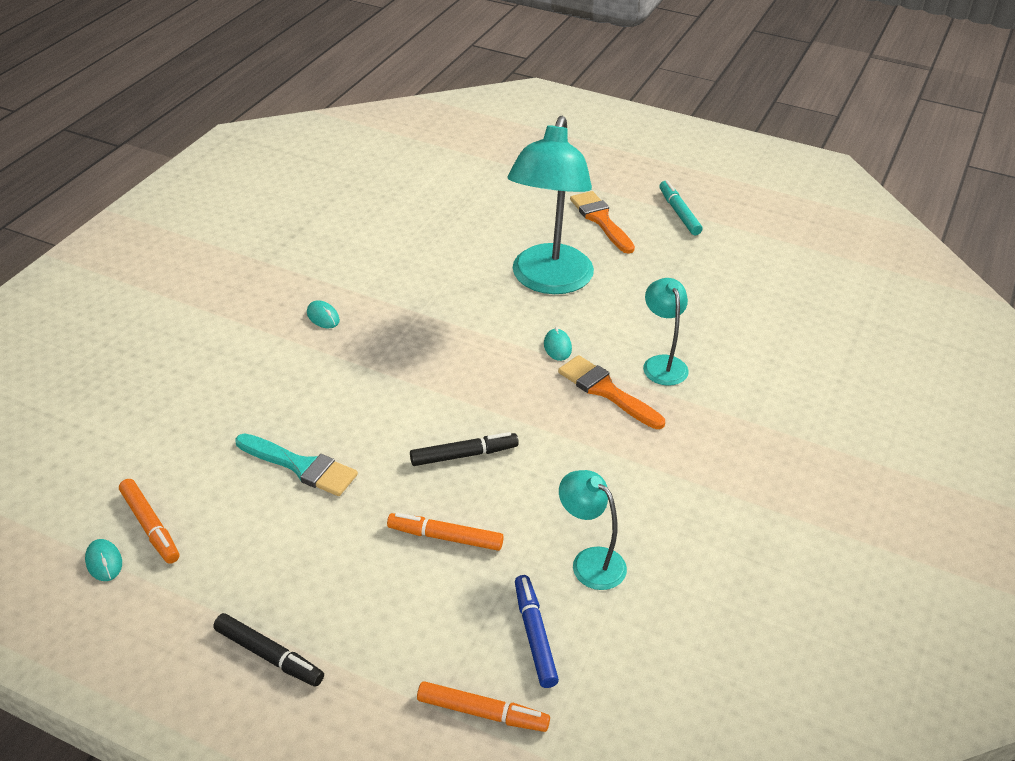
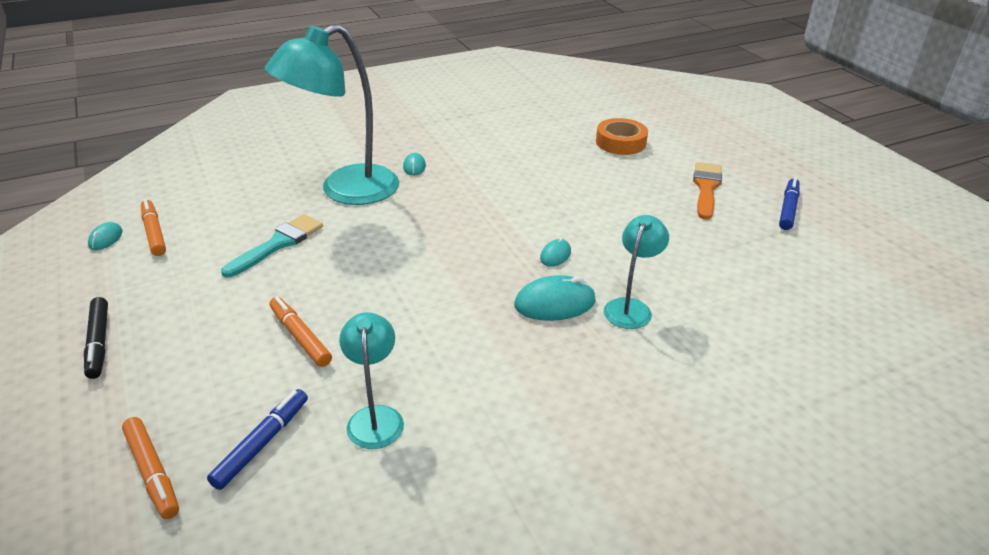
camera: 40 degrees right, 5 degrees down
(150, 526) = (154, 233): orange marker -> orange marker turned 150 degrees clockwise
(301, 466) = (278, 244): turquoise brush -> turquoise brush turned 120 degrees counterclockwise
(464, 455) = (387, 291): black marker -> none
(482, 201) = (620, 142): none -> orange tape
(548, 281) = (606, 210): turquoise lamp -> turquoise lamp (345, 191)
(606, 391) = (555, 303): orange brush -> turquoise mouse
(679, 213) = (788, 209): turquoise marker -> blue marker

